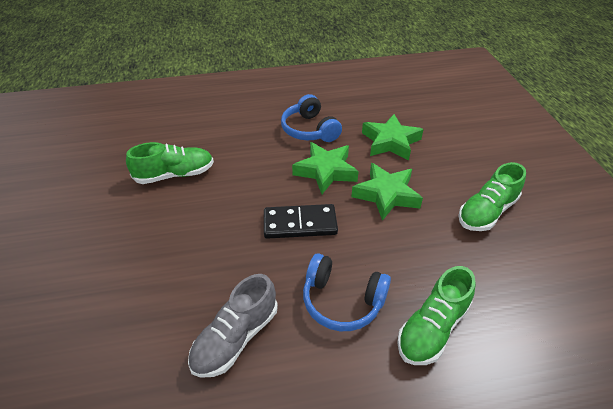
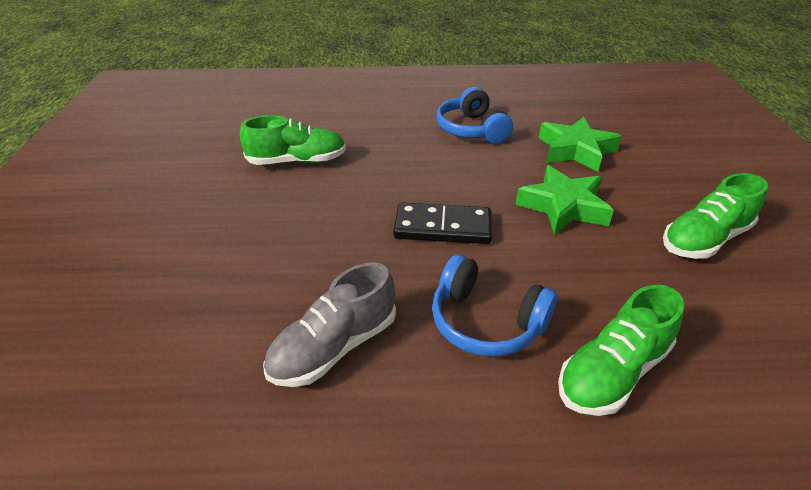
camera: 10 degrees right, 5 degrees down
(325, 171) = (485, 174): green star -> none

